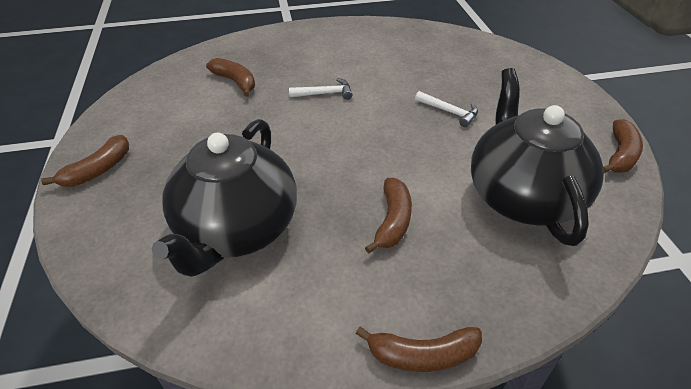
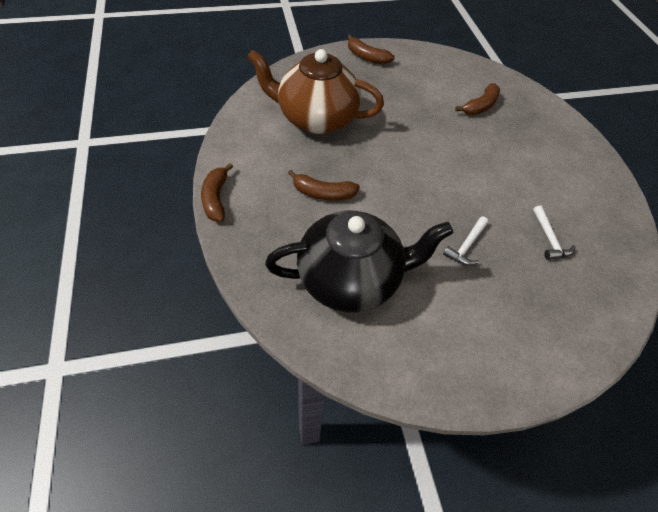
camera: 85 degrees right, 10 degrees up
(237, 230) = (316, 118): black teapot -> brown teapot
(325, 93) = (476, 159): white hammer -> white hammer (549, 239)
(620, 155) = (417, 384): brown banana -> none

